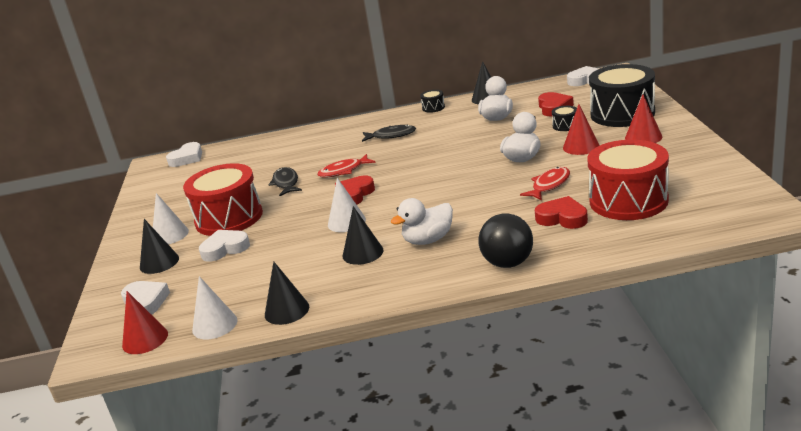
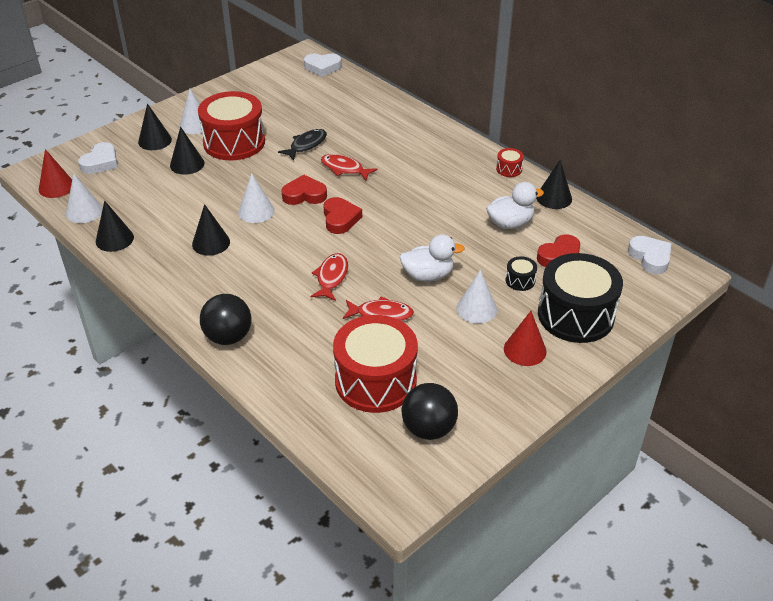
camera: 50 degrees right, 15 degrees up
(225, 249) = (187, 164): white heart -> black cone
(391, 135) = (430, 167): black fish -> none
(428, 240) = (246, 273): white duck -> none
(433, 107) = (509, 169): black drum -> red drum
(480, 199) = (331, 277): none -> red fish
(562, 218) = (321, 345): red heart -> red heart (340, 219)
(581, 146) = (476, 309): red cone -> white cone
(701, 188) = (428, 429): none -> black ball

